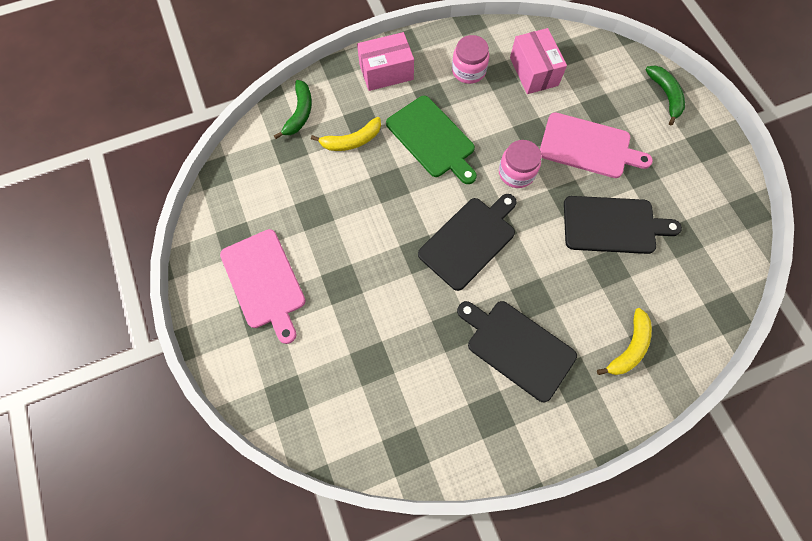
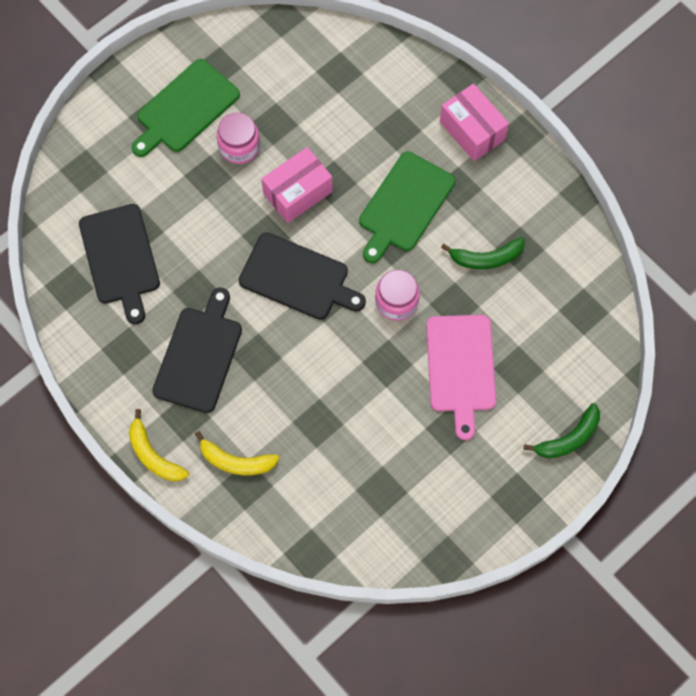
camera: 70 degrees right, 0 degrees up
(264, 281) = (185, 109): pink cutting board -> green cutting board
(300, 113) = (383, 66): green banana -> green banana (486, 258)
(352, 141) = (370, 128): yellow banana -> yellow banana (153, 455)
(468, 70) = (511, 214): pink jar -> pink jar (239, 146)
(533, 71) = (540, 283): pink box -> pink box (297, 192)
(613, 225) = (370, 416): black cutting board -> black cutting board (120, 258)

